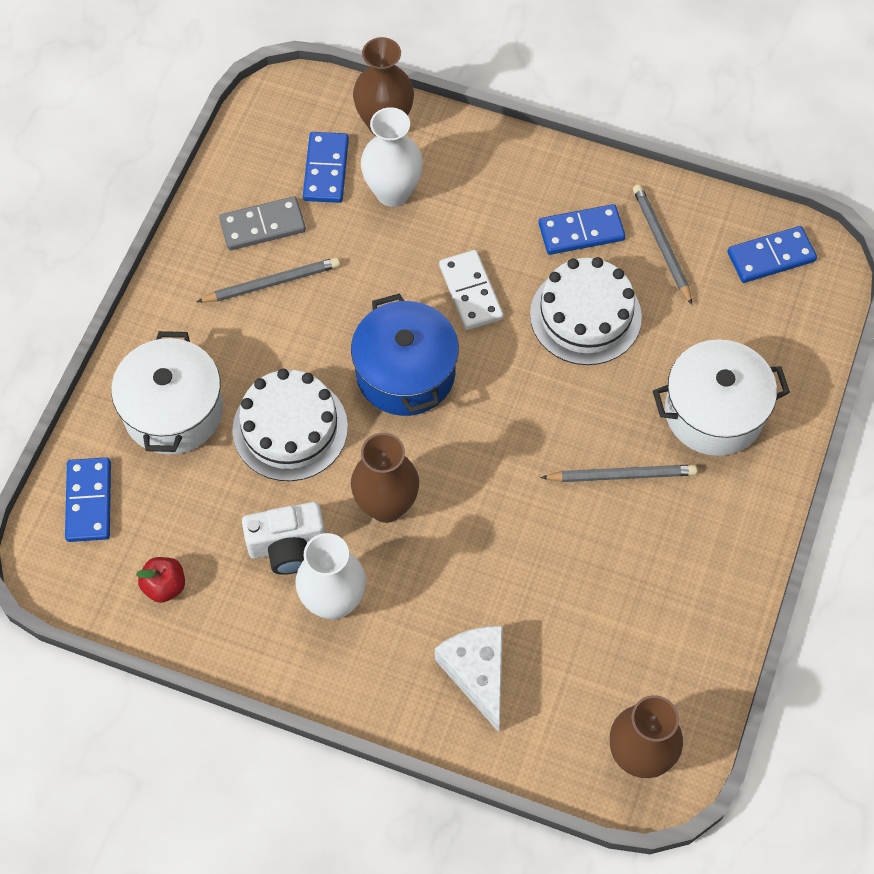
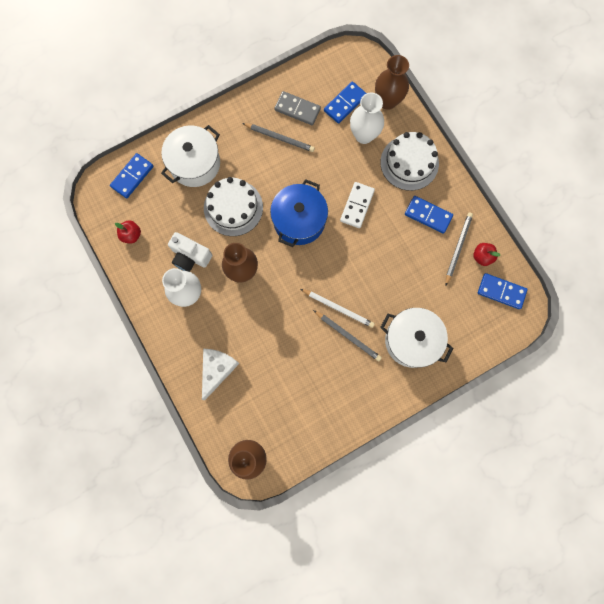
camera: 40 degrees right, 15 degrees up
(572, 448) = (338, 308): none -> white pencil
(585, 315) = (396, 254): white cake -> white cake (409, 163)
(704, 231) = (482, 256): none -> red apple

